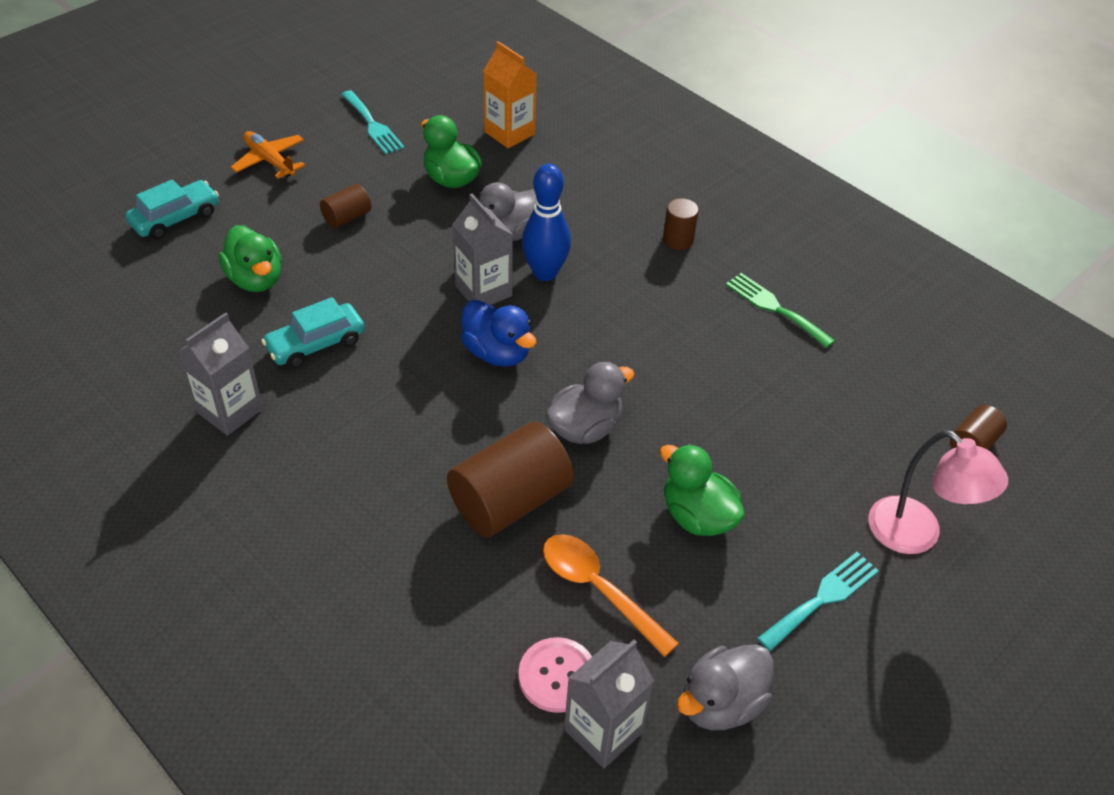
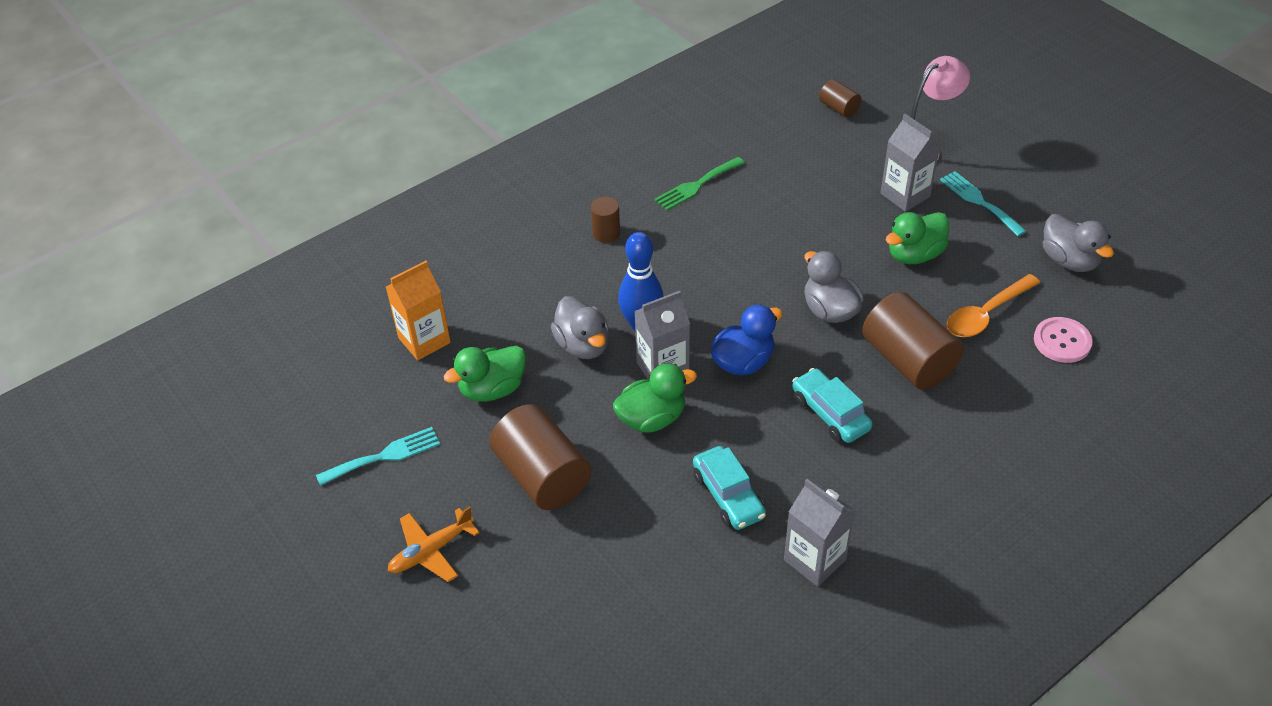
camera: 80 degrees left, 0 degrees up
(175, 218) = (522, 636): turquoise car -> turquoise car (830, 413)
(256, 279) = (632, 551): green duck -> green duck (652, 418)
(347, 217) = (542, 476): brown cylinder -> brown cylinder, size x1.99
(603, 731) = (1100, 320): grey carton -> grey carton (905, 195)

